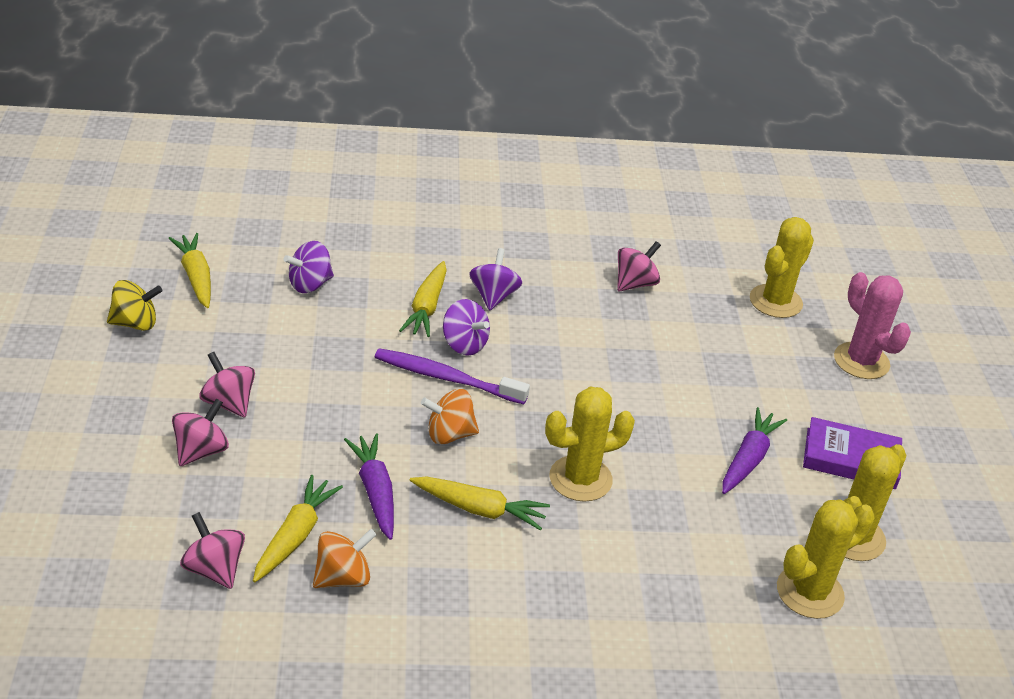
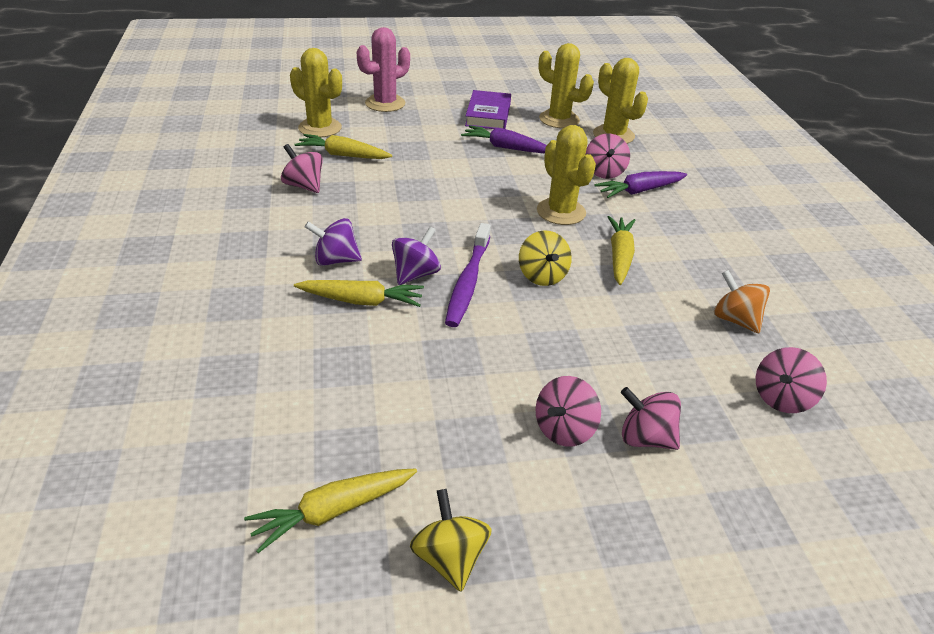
camera: 95 degrees left, 0 degrees up
(295, 536) = (711, 353): yellow carrot -> yellow carrot (343, 155)
(310, 284) = (334, 394): purple spinning top -> none
(375, 492) = (632, 311): purple carrot -> purple carrot (639, 191)
(449, 434) = (542, 276): orange spinning top -> yellow spinning top
(687, 549) = (604, 172): none -> pink spinning top

